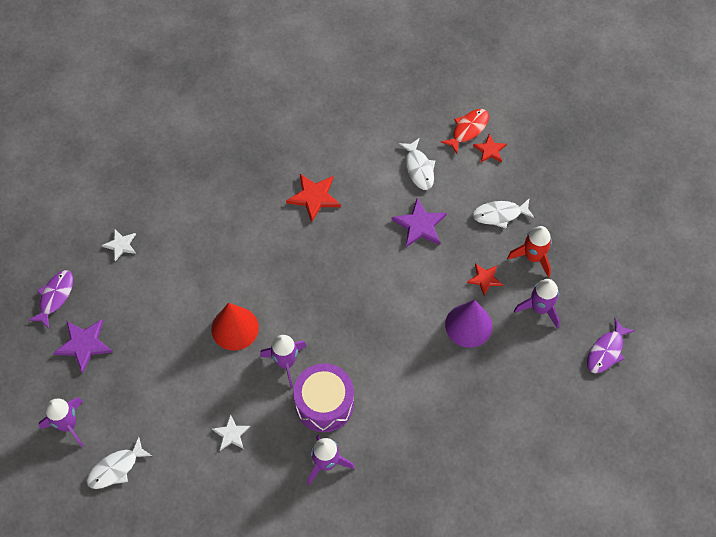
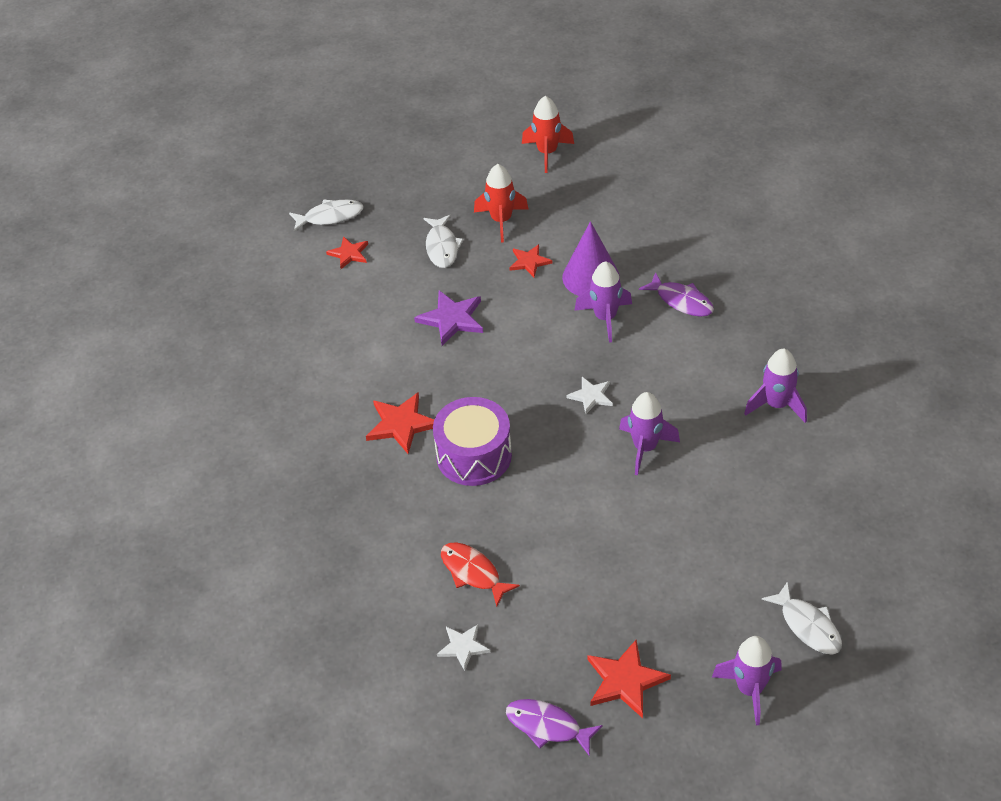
camera: 85 degrees left, 15 degrees down
(84, 344) = (625, 681): purple star -> red star
(231, 434) = (747, 501): white star -> white star (591, 396)
(235, 328) = (597, 503): red cone -> none
(324, 403) = (699, 408): purple drum -> purple drum (474, 455)
(419, 168) = (368, 319): white fish -> white fish (330, 216)
(468, 129) = (315, 273): red fish -> red fish (473, 573)
(539, 308) = (568, 217): purple rocket -> purple rocket (605, 318)
(606, 351) = (621, 167): purple fish -> purple fish (681, 301)
(621, 291) = (547, 152): none -> red rocket

